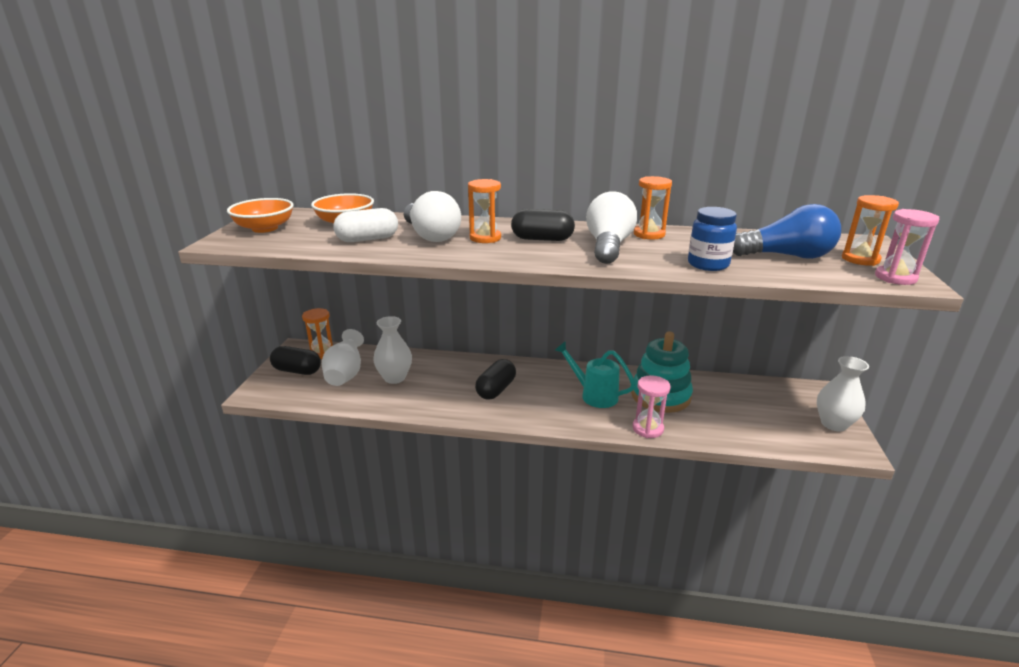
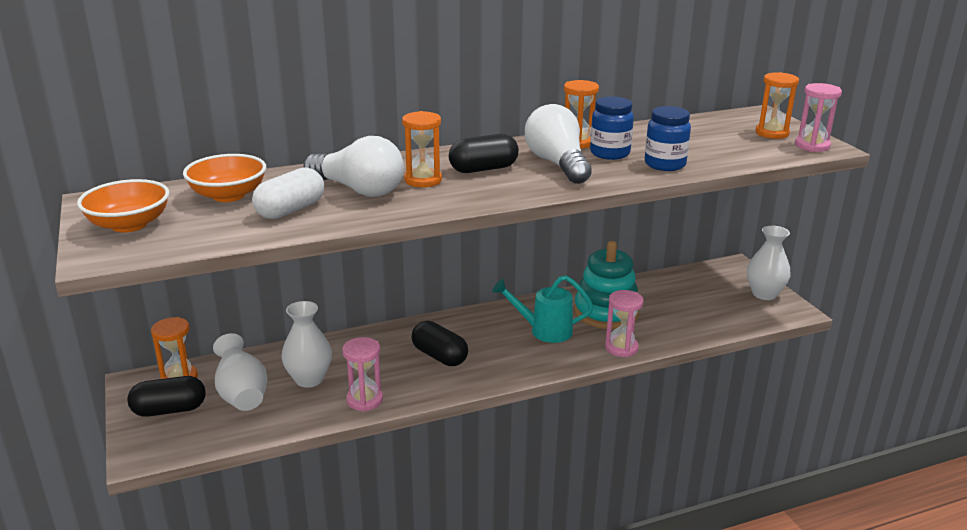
camera: 30 degrees left, 0 degrees up
(415, 404) = (364, 400): none -> pink hourglass
(496, 389) = (439, 356): black capsule -> black capsule turned 45 degrees counterclockwise
(666, 247) = (609, 153): none -> blue jar
(786, 256) = (716, 142): blue light bulb -> none

